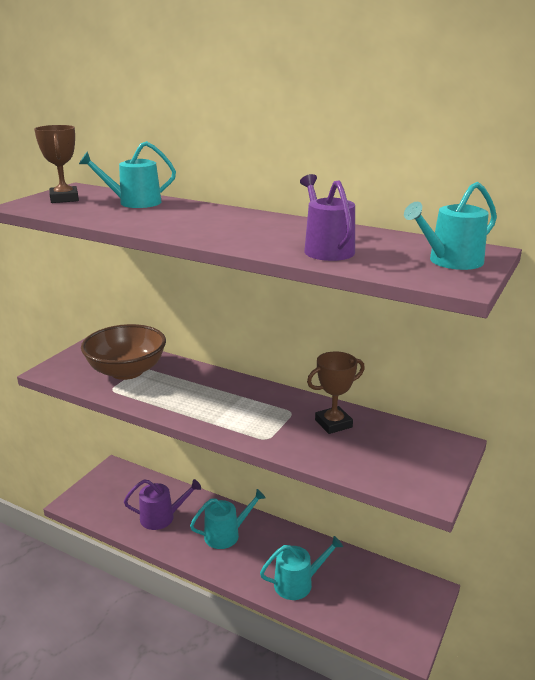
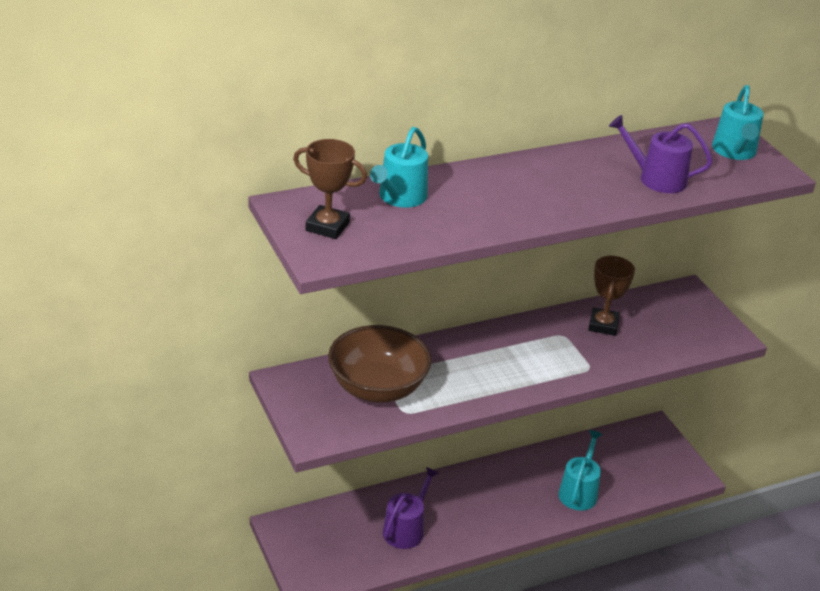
camera: 55 degrees left, 10 degrees up
(226, 534) = (476, 500): turquoise watering can -> none

